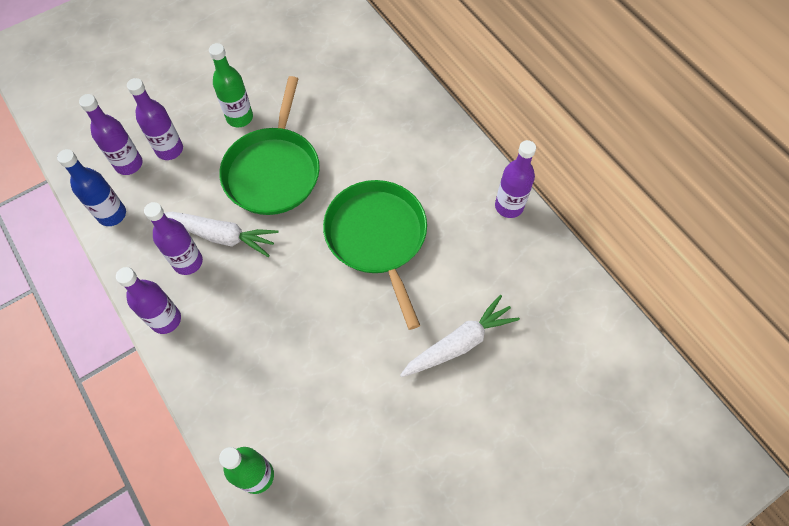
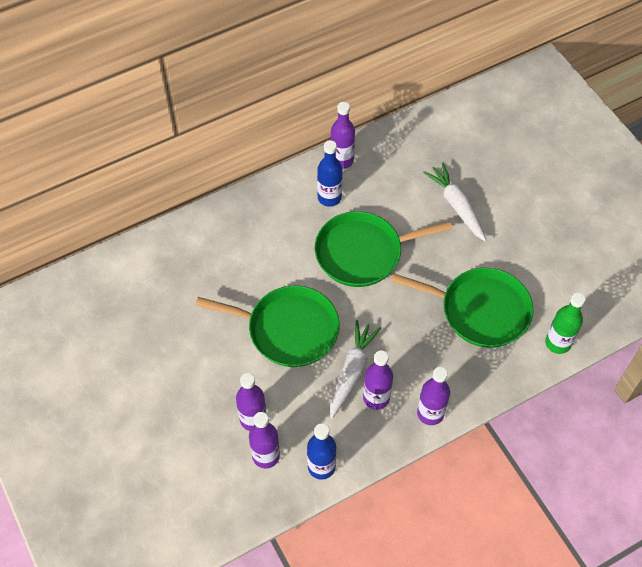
camera: 85 degrees left, 5 degrees down
(239, 117) = (224, 358): green bottle -> none
(303, 375) = (480, 310): none -> green pan
(451, 197) = (329, 197): none -> blue bottle

